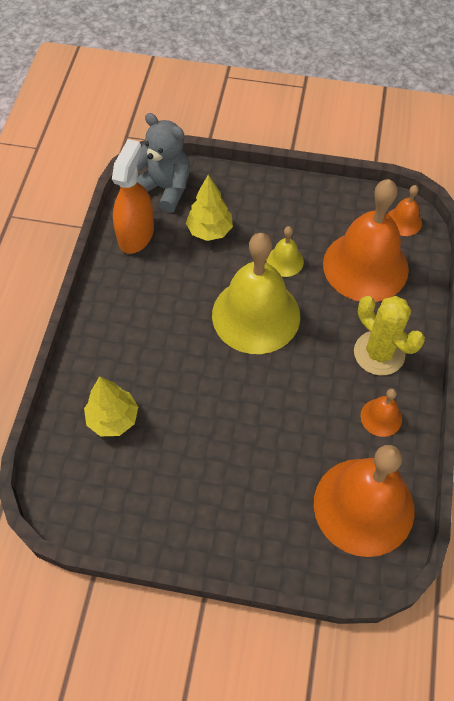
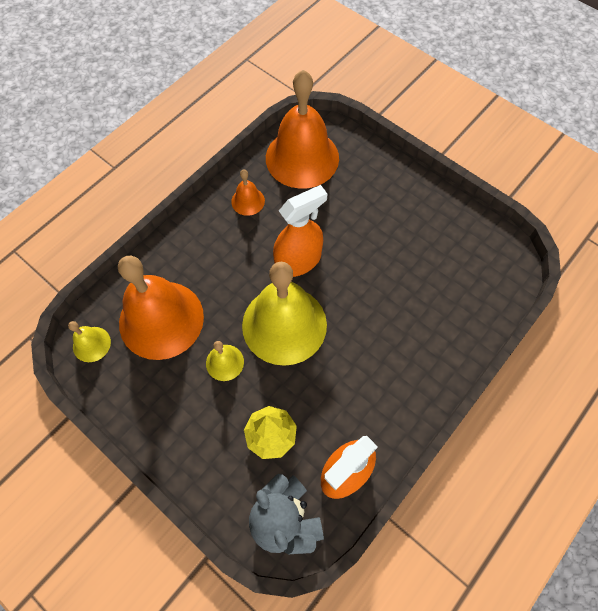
camera: 150 degrees left, 5 degrees up
(113, 419) = (447, 298): yellow tree -> none
(283, 380) = (298, 261): none -> orange spray bottle
(379, 353) = (212, 243): yellow cactus -> none
(403, 221) = (91, 344): orange bell -> yellow bell

